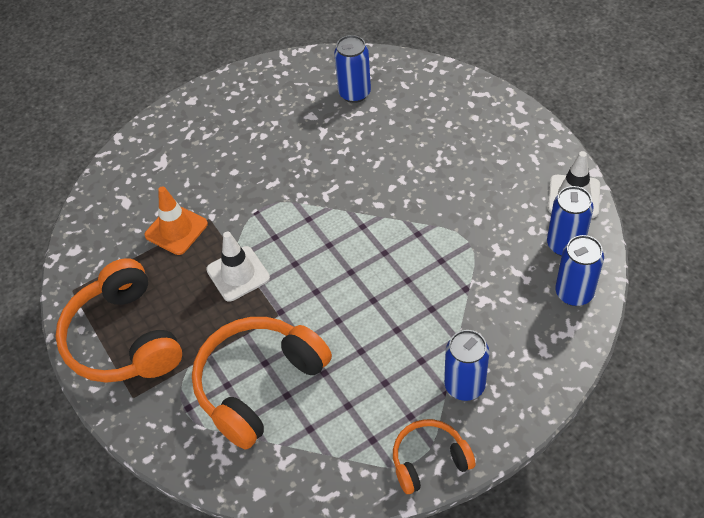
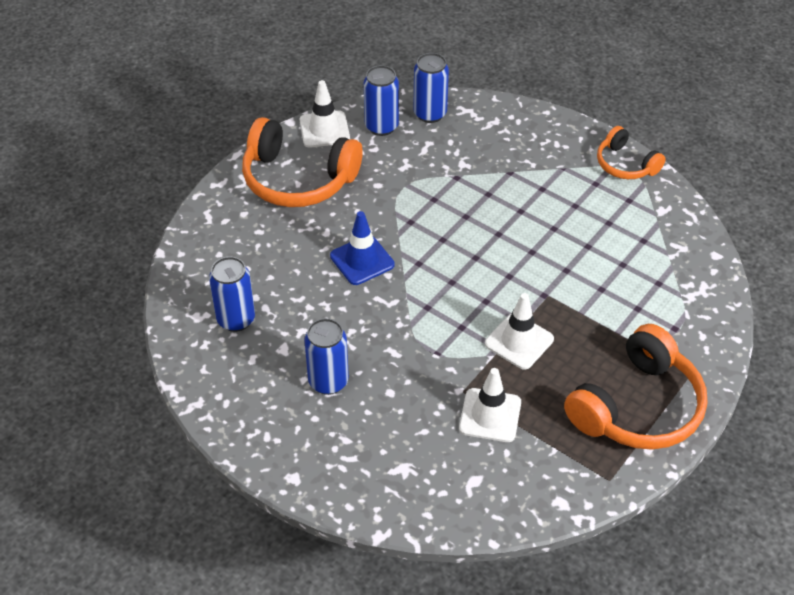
camera: 115 degrees left, 5 degrees down
(176, 229) = (490, 415): orange traffic cone -> white traffic cone
(258, 384) = (624, 286): orange headphones -> orange headphones (298, 179)
(383, 186) = (362, 260): none -> blue traffic cone
(464, 385) = (550, 159): blue can -> blue can (328, 381)

